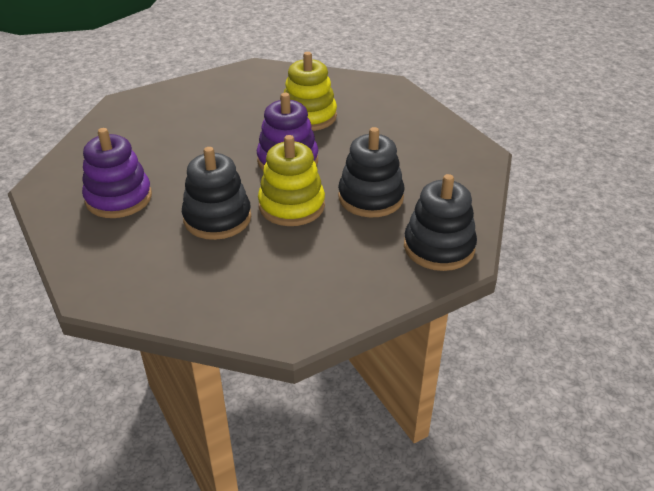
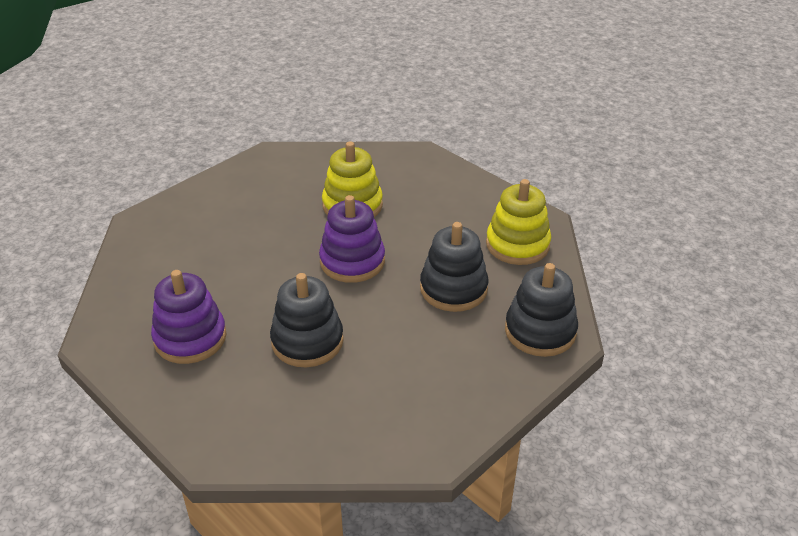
camera: 15 degrees left, 0 degrees up
(291, 206) = (378, 313): yellow stacking toy -> yellow stacking toy (517, 245)

